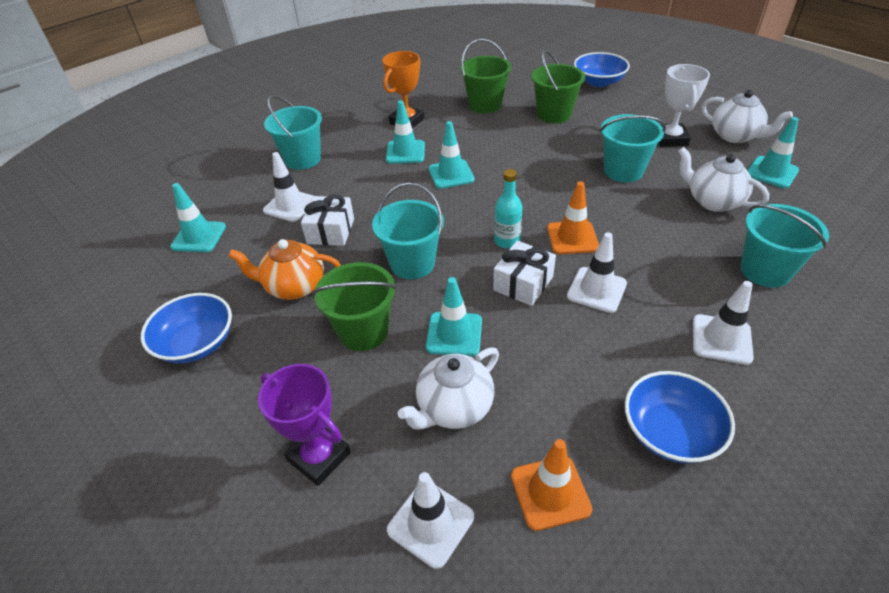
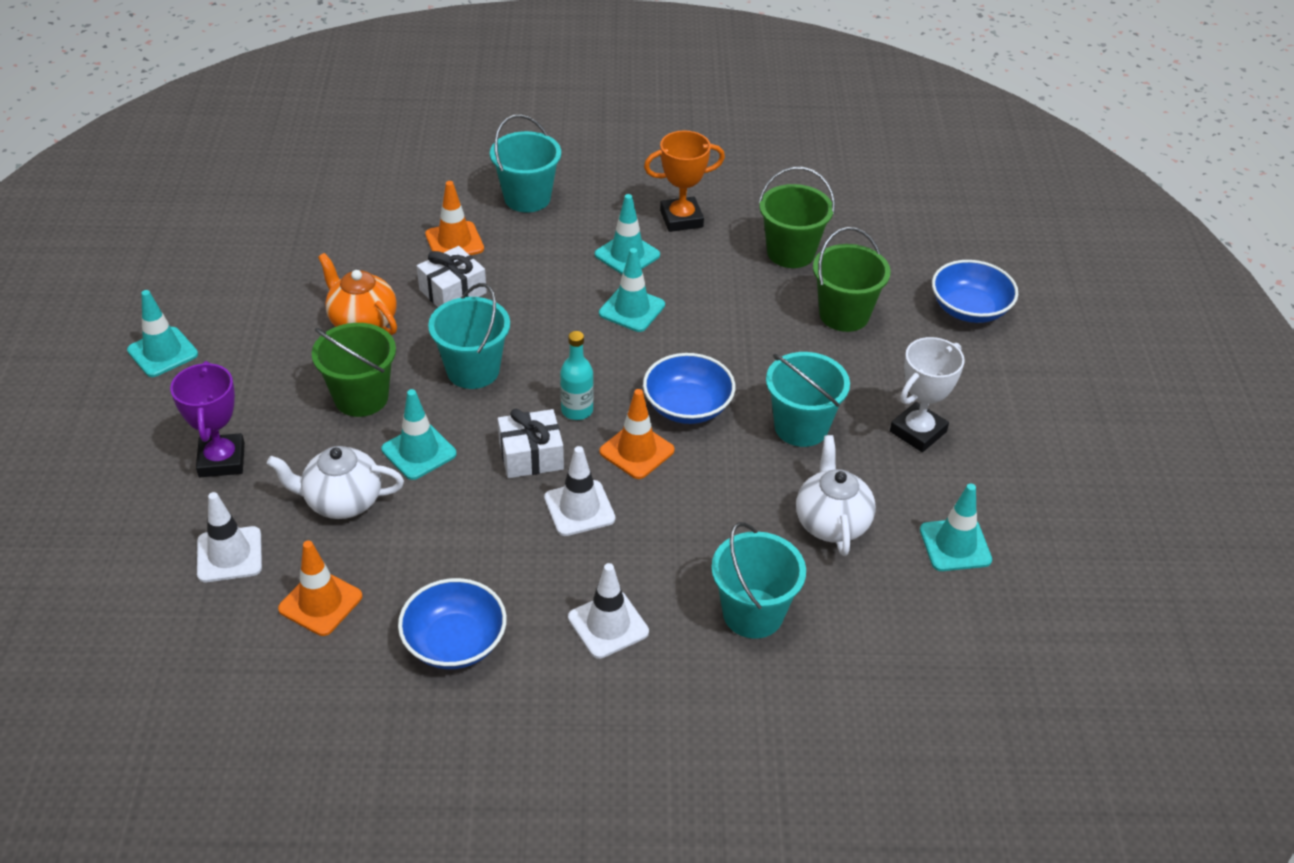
camera: 40 degrees right, 0 degrees up
(197, 343) = (246, 317): blue bowl -> blue bowl (687, 406)
(199, 237) = (351, 222): turquoise traffic cone -> turquoise traffic cone (162, 352)
(290, 205) = (454, 242): white traffic cone -> orange traffic cone
(735, 136) = (999, 482): white teapot -> none

